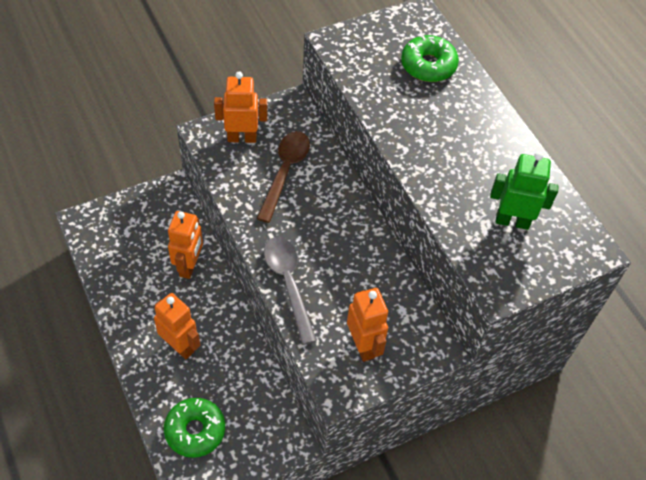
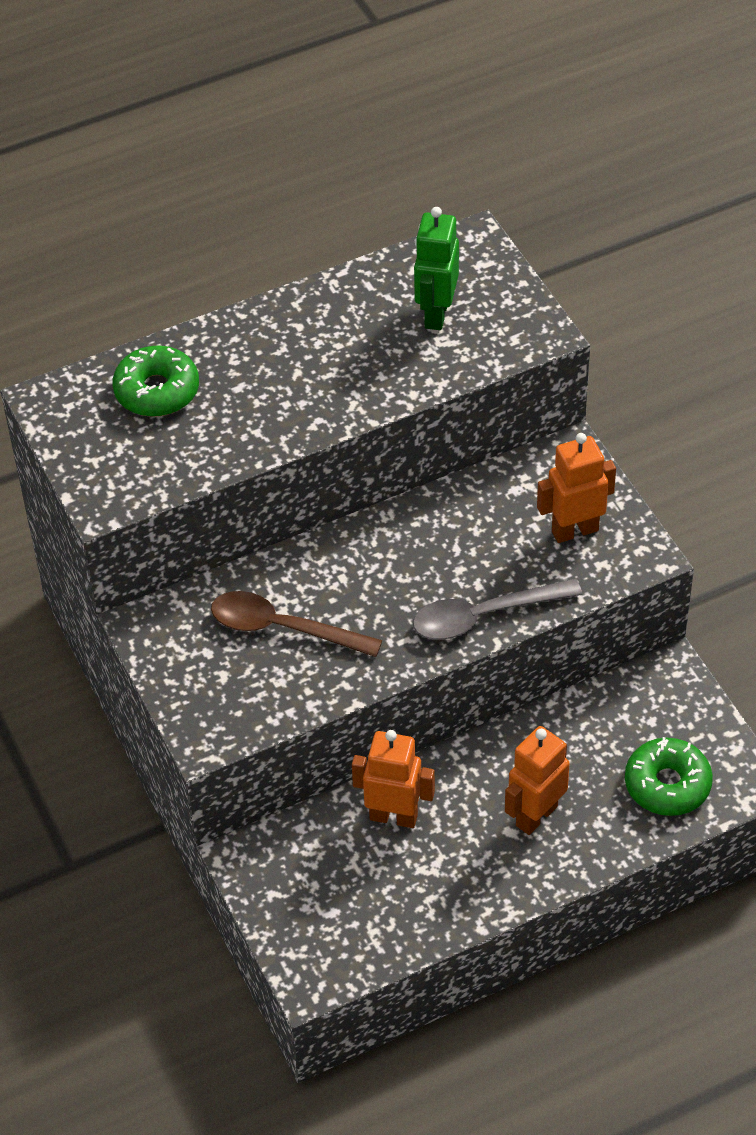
camera: 85 degrees left, 5 degrees down
(242, 138) = (215, 688): orange robot -> none

